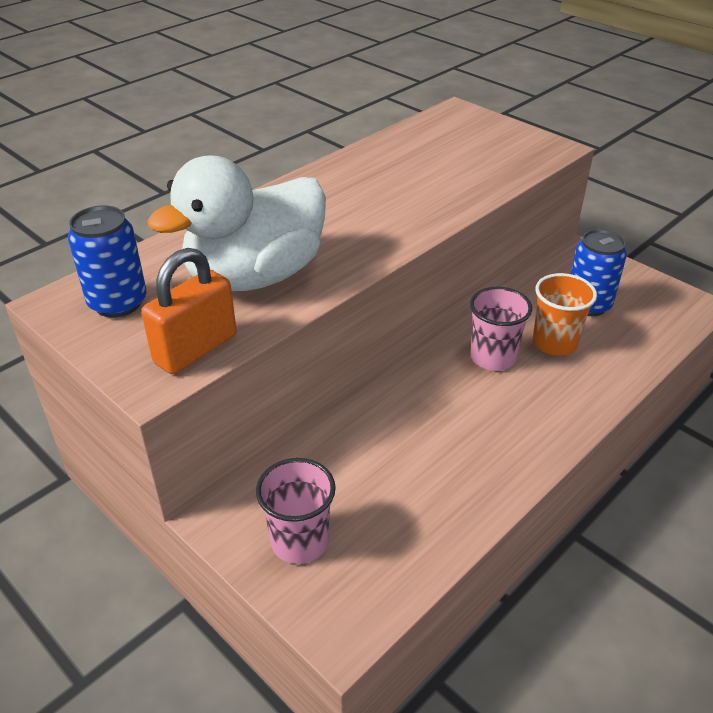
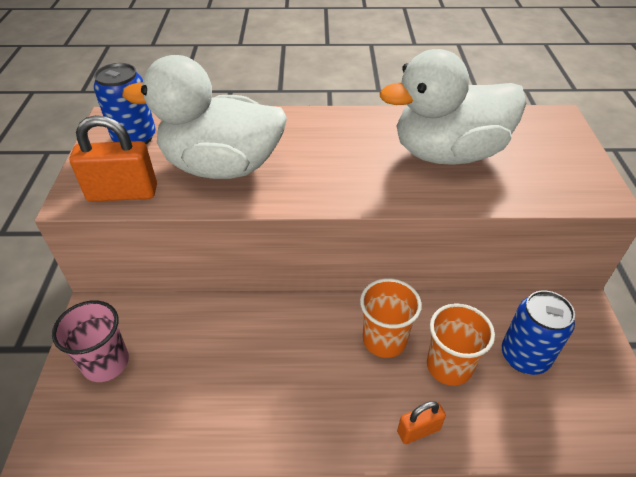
camera: 45 degrees right, 5 degrees up
(421, 171) = (447, 153): none -> white duck
(493, 357) = (384, 340): pink cup -> orange cup
(589, 394) = (418, 430): none -> orange padlock

